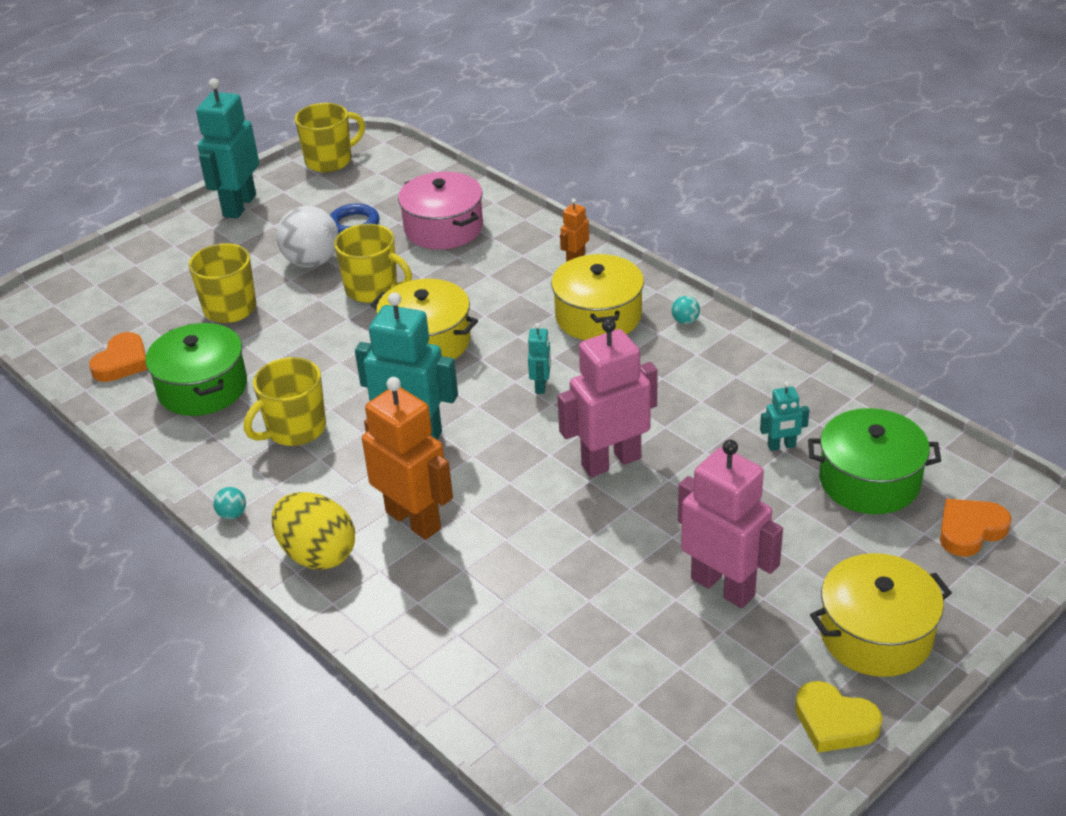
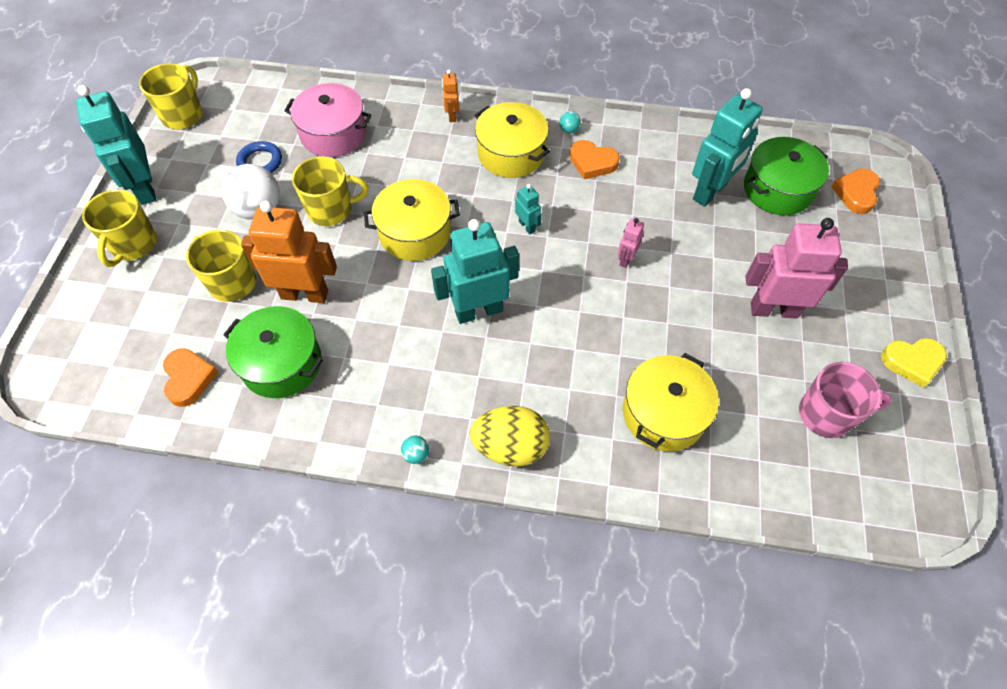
camera: 40 degrees left, 20 degrees up
(295, 429) = (391, 357): yellow mug -> yellow mug (133, 244)
(414, 520) = (548, 378): orange robot -> orange robot (305, 294)
(610, 461) = (626, 259): pink robot -> pink robot, size x0.47
(667, 710) = (826, 414): none -> pink mug
(676, 361) = (592, 162): none -> orange heart
(781, 446) = (710, 192): turquoise robot -> turquoise robot, size x2.14
(876, 635) = (877, 291): yellow pot -> yellow pot (663, 413)

